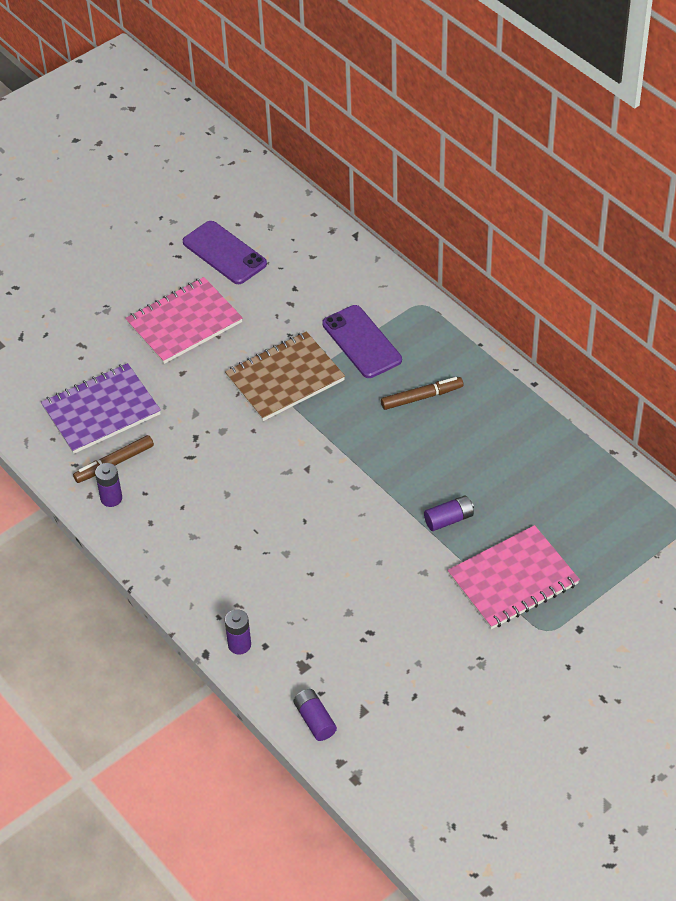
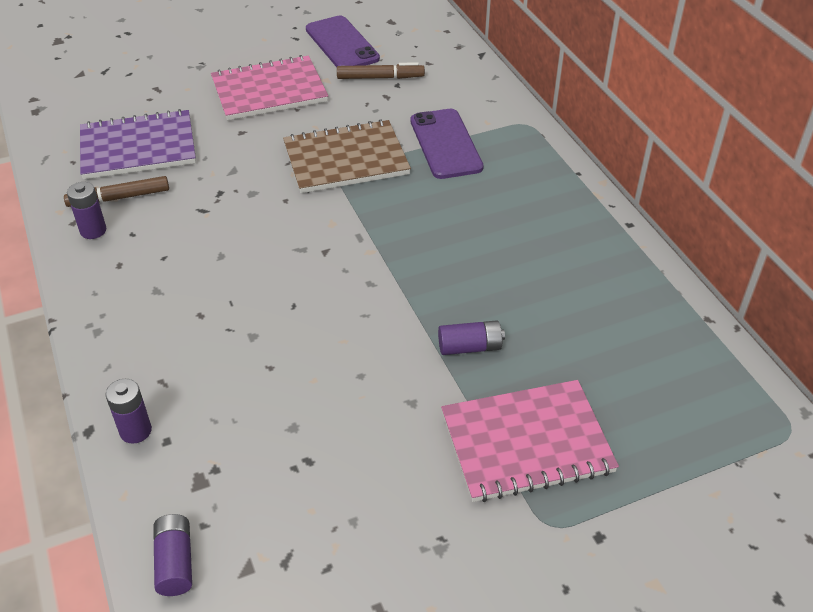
camera: 15 degrees right, 5 degrees down
(422, 397) = (490, 209): brown marker -> brown marker (380, 78)

